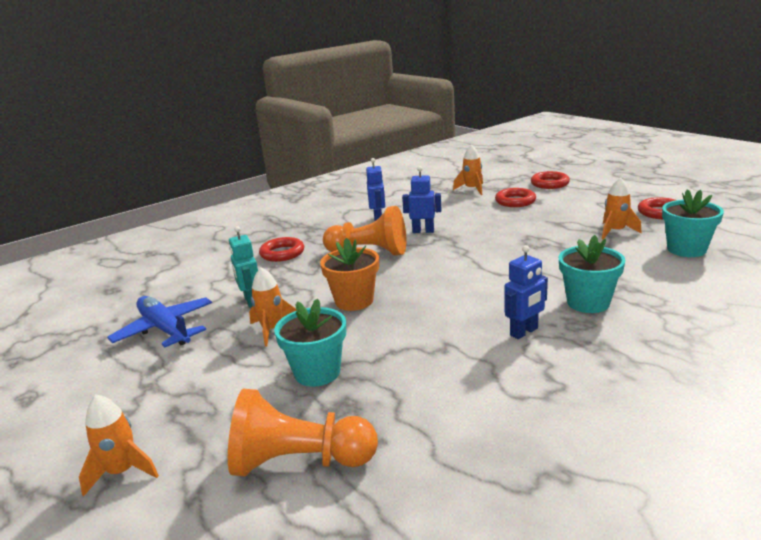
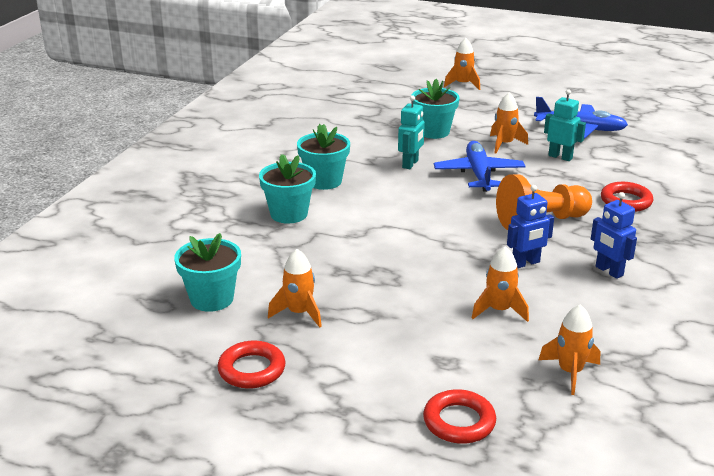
camera: 145 degrees right, 5 degrees up
(299, 462) = (387, 103): orange pawn -> none
(354, 301) = (479, 174): orange flower pot -> blue plane
(404, 330) = (410, 164): none -> turquoise robot
(476, 213) = (499, 310): none -> orange rocket
(515, 201) = (472, 352): red ring -> none
(524, 332) = (324, 181): blue robot -> turquoise flower pot

